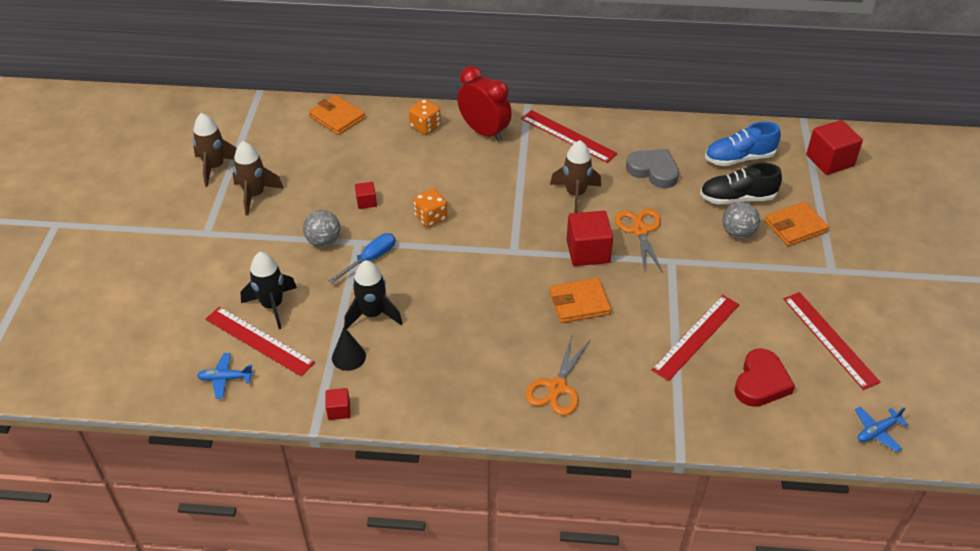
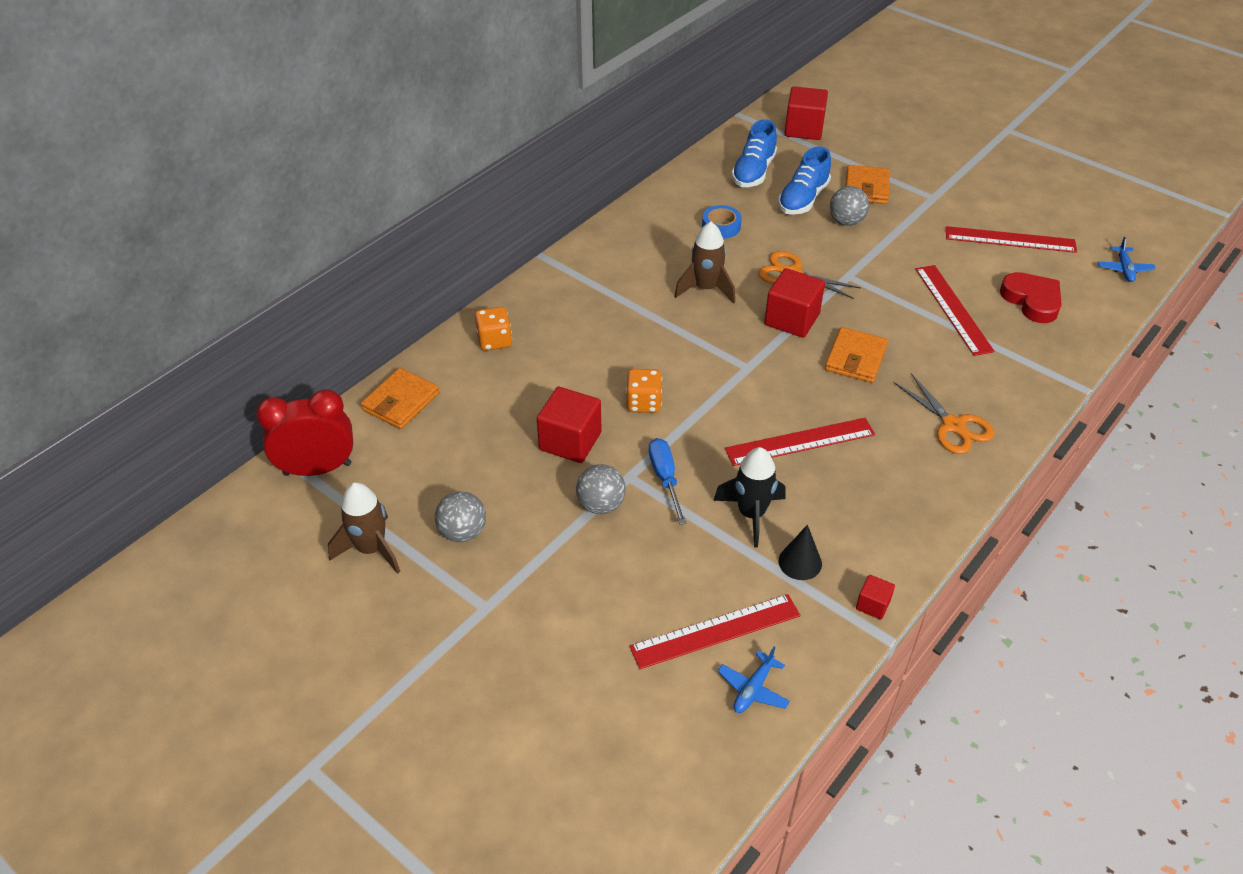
camera: 55 degrees left, 0 degrees up
(255, 195) = (463, 532): brown rocket -> grey ball
(272, 306) = (668, 595): black rocket -> none
(337, 117) = (400, 401): orange wallet -> orange wallet turned 45 degrees counterclockwise
(366, 202) = (570, 441): red cube -> red cube, size x1.98
(484, 132) = (550, 303): red clock -> red clock (317, 469)
(568, 136) = (617, 252): red ruler -> red ruler (800, 441)
(653, 171) = (721, 226): grey heart -> blue tape
(737, 198) = (803, 199): black shoe -> blue shoe

